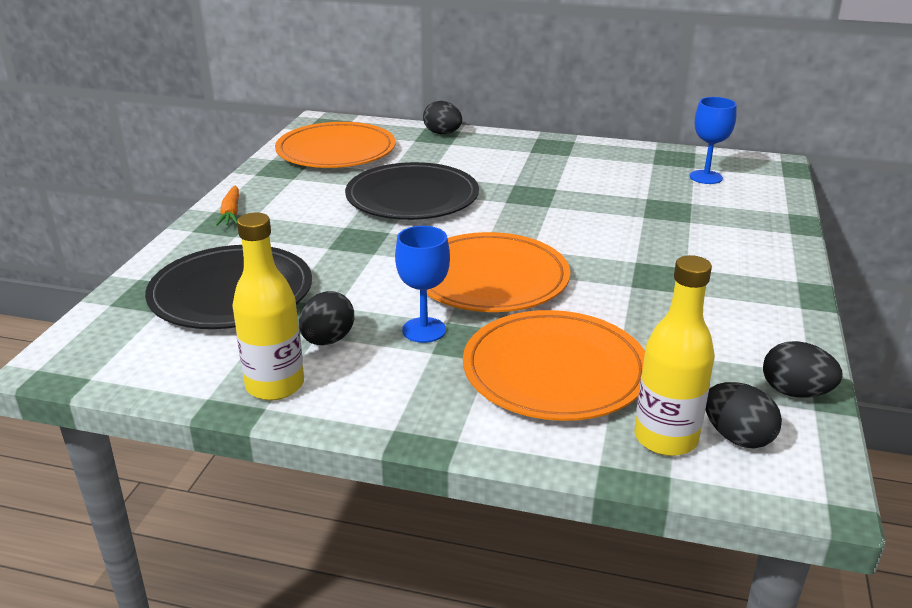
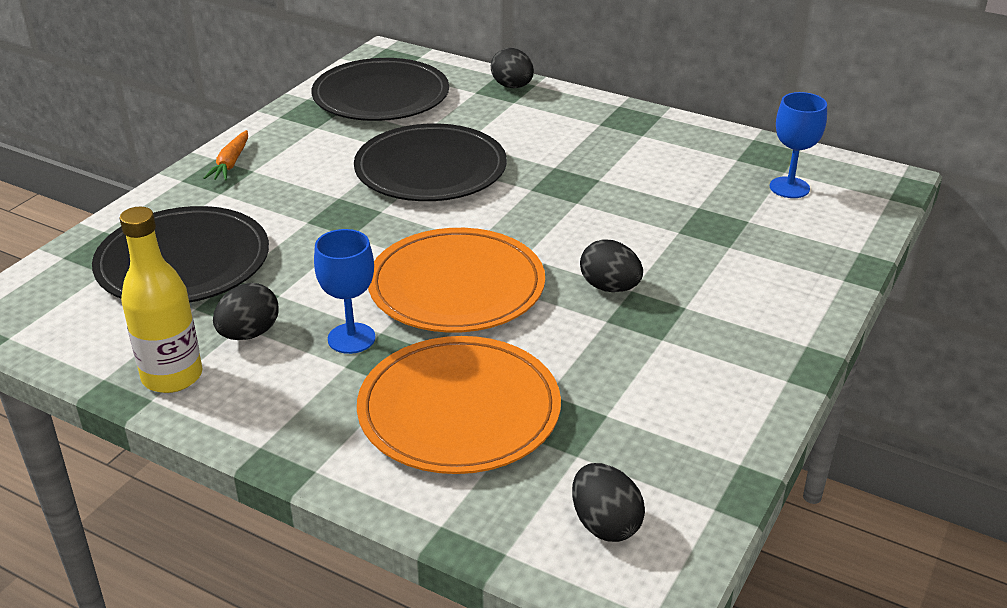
camera: 15 degrees right, 5 degrees up
(336, 151) = (381, 96): orange plate -> black plate
(665, 438) = (527, 510): yellow bottle -> none
(795, 392) = (706, 484): black egg -> black egg (610, 287)

